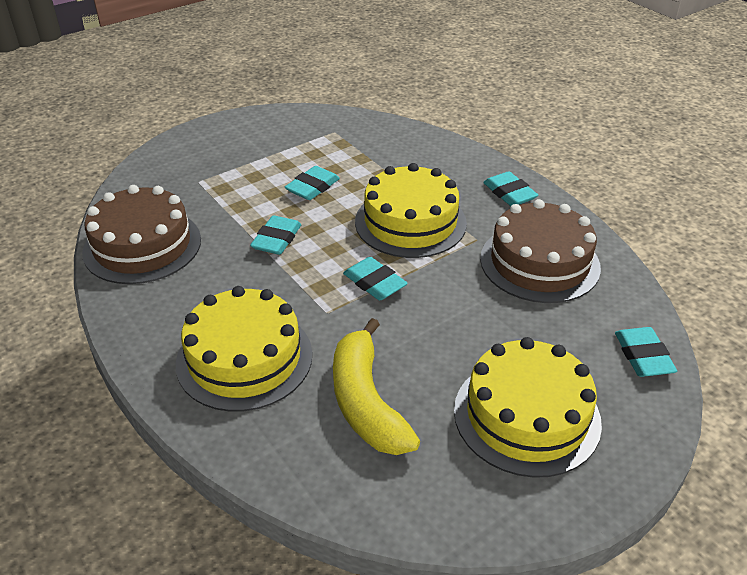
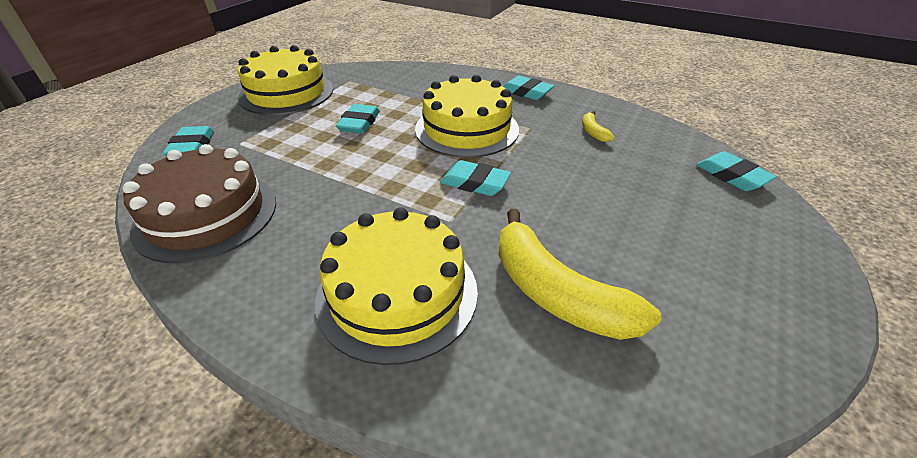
camera: 25 degrees left, 0 degrees up
(277, 239) = (354, 172): turquoise eraser -> turquoise eraser (192, 147)
(526, 415) = (701, 252): yellow cake -> yellow cake (286, 93)
(539, 262) = (593, 132): brown cake -> yellow banana

